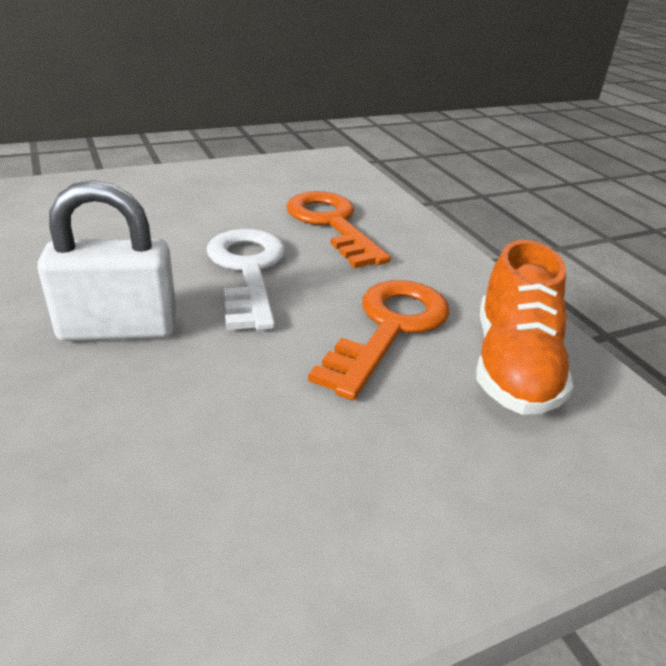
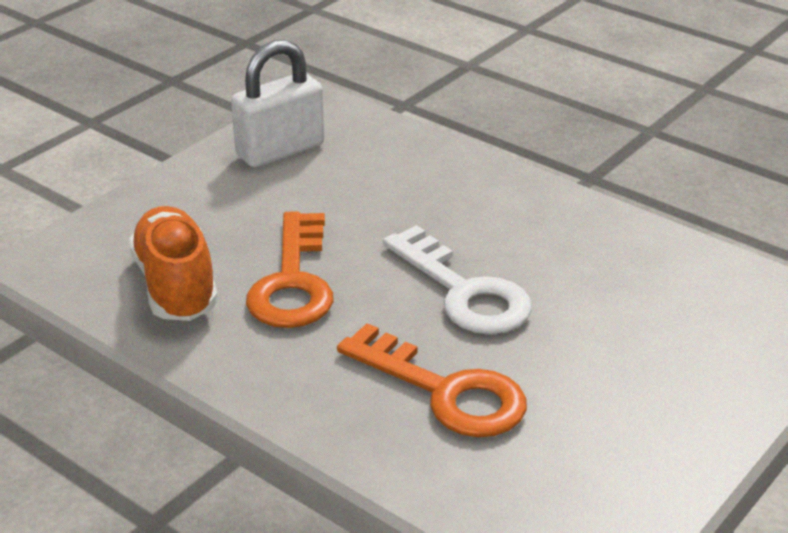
camera: 155 degrees right, 0 degrees up
(118, 328) = (494, 209): white padlock -> white padlock (280, 150)

